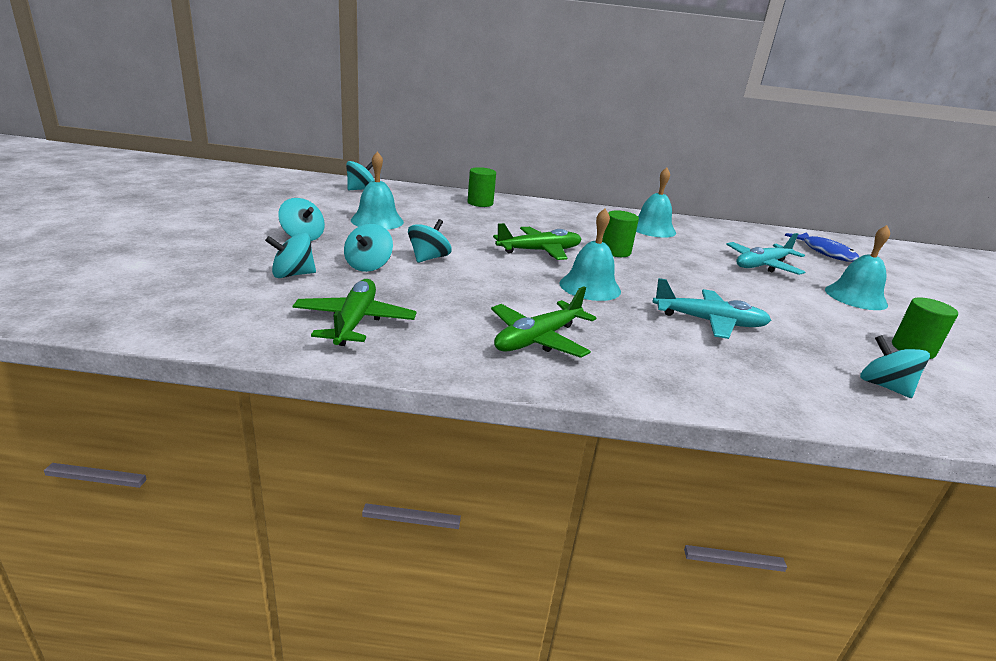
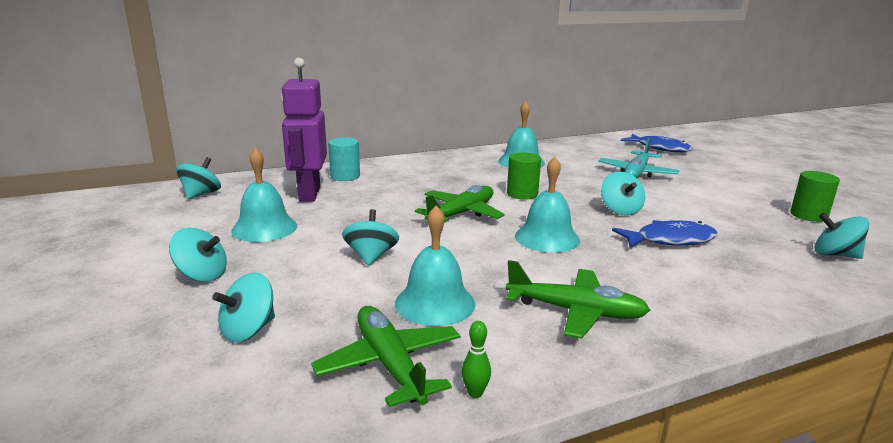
camera: 25 degrees left, 5 degrees down
(368, 266) = (321, 287): turquoise spinning top -> turquoise spinning top (620, 210)
(389, 356) = (475, 393): none -> green bowling pin
(436, 208) = (309, 194): none -> purple robot
(480, 203) = (345, 176): green cylinder -> turquoise cylinder
(538, 339) = (576, 312): green plane -> green plane turned 90 degrees counterclockwise
(709, 322) = (670, 240): turquoise plane -> blue fish
(855, 297) = (724, 182): turquoise bell -> turquoise bell (435, 303)

